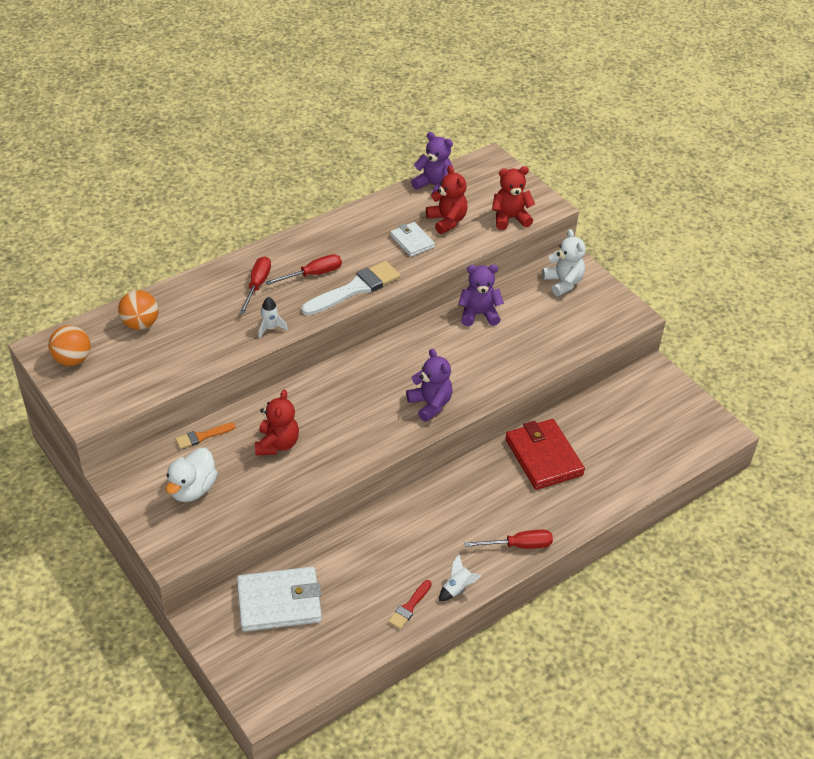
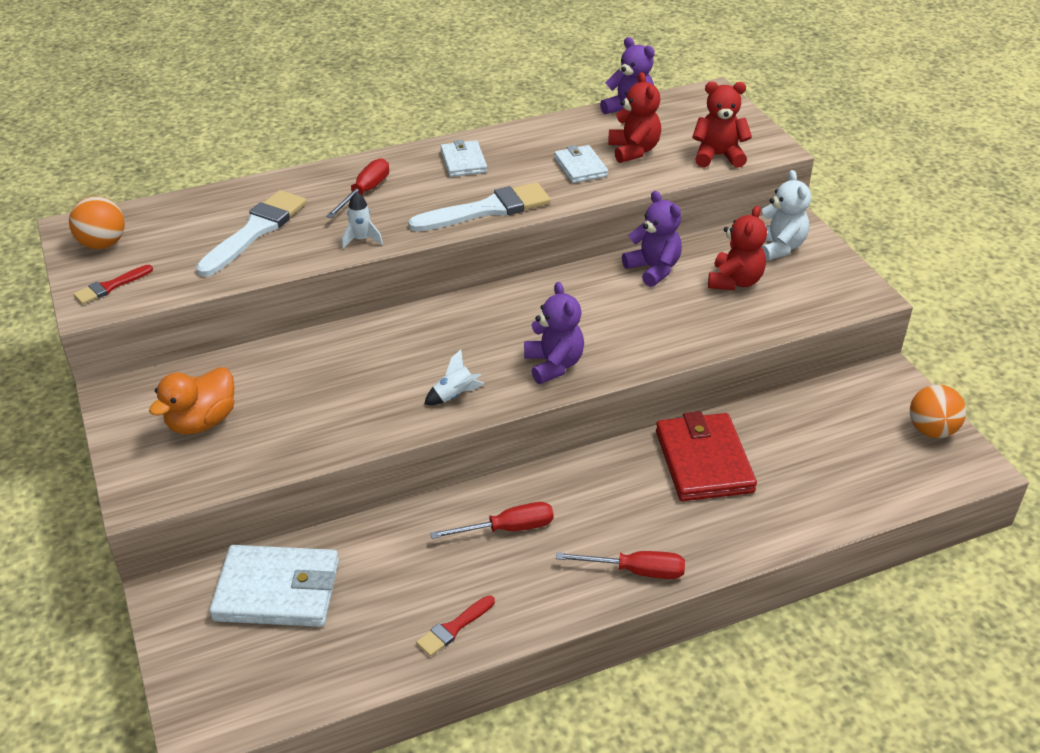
camera: 15 degrees right, 5 degrees down
(96, 396) = (110, 286): none -> red brush
(140, 324) = (203, 216): orange ball -> orange ball (931, 430)
(186, 331) = (255, 231): none -> white brush
(192, 489) = (202, 422): white duck -> orange duck
(202, 436) = (242, 362): orange brush -> none
(277, 444) = (333, 384): red teddy bear -> red teddy bear (735, 281)
(313, 274) = (440, 188): red screwdriver -> red screwdriver (508, 529)
(322, 247) = (463, 162): none -> white wallet
(457, 588) = (530, 615): white rocket -> white rocket (454, 395)
(479, 314) = (653, 269): purple teddy bear -> purple teddy bear turned 45 degrees clockwise

